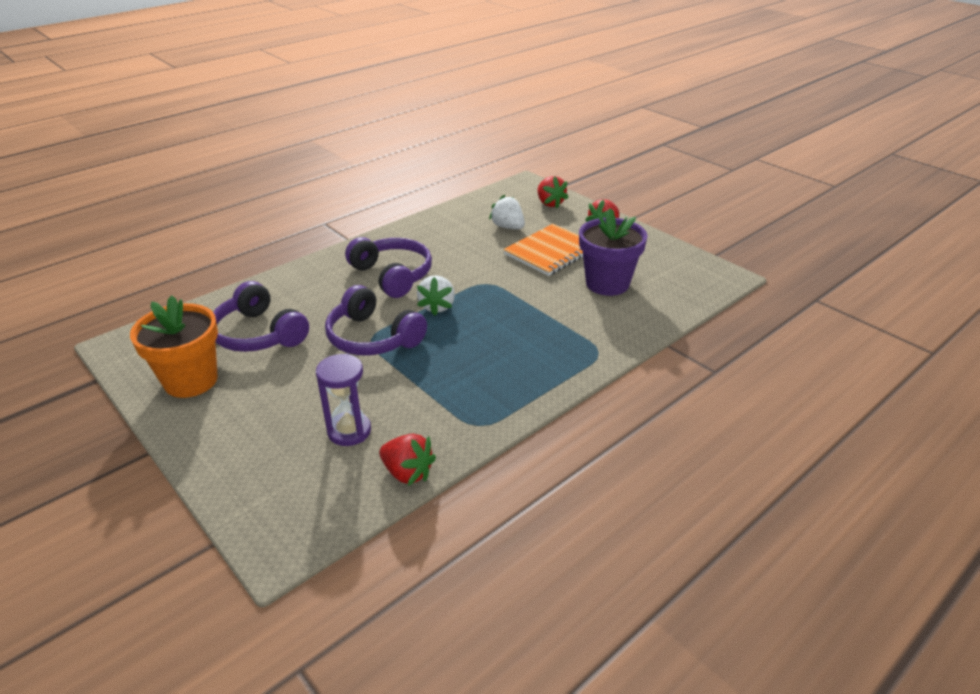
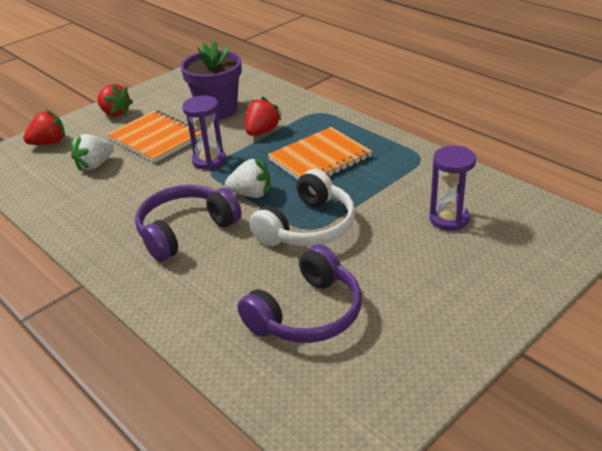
camera: 90 degrees left, 0 degrees up
(191, 380) = (404, 348): orange flower pot -> none
(372, 338) = (308, 227): purple headphones -> white headphones
(407, 473) = (485, 183): red strawberry -> red strawberry (262, 131)
(492, 349) = (320, 158): none -> orange notebook
(503, 282) = (209, 160): none -> purple hourglass

